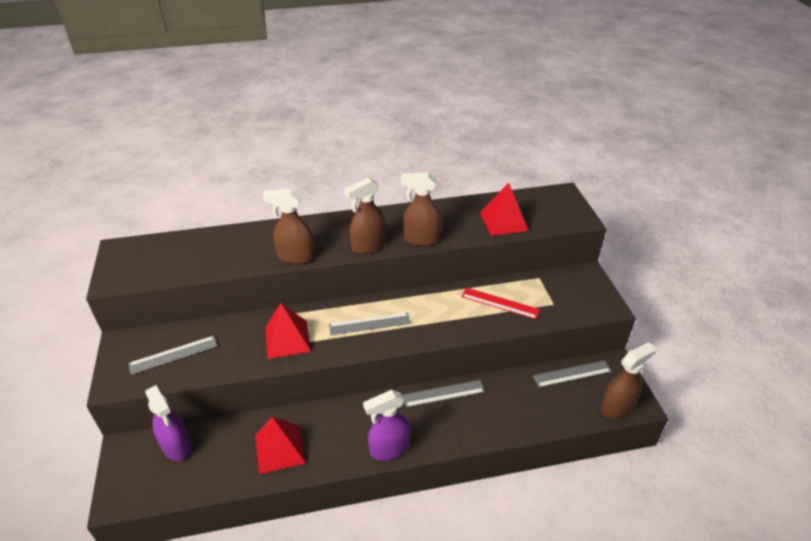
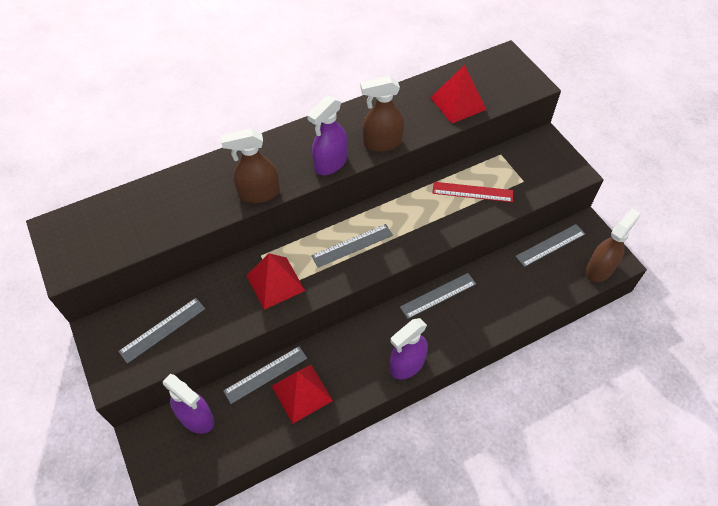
camera: 15 degrees left, 15 degrees up
(254, 424) = (265, 374): none -> grey ruler
(368, 246) = (330, 163): brown spray bottle -> purple spray bottle

